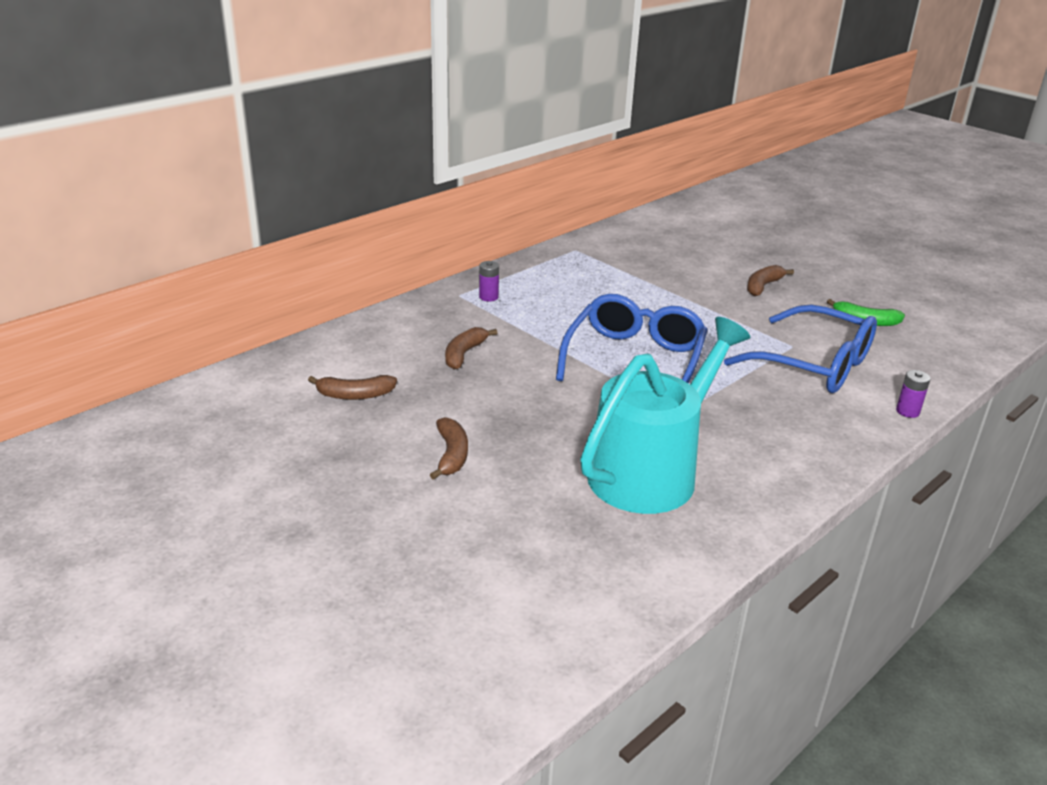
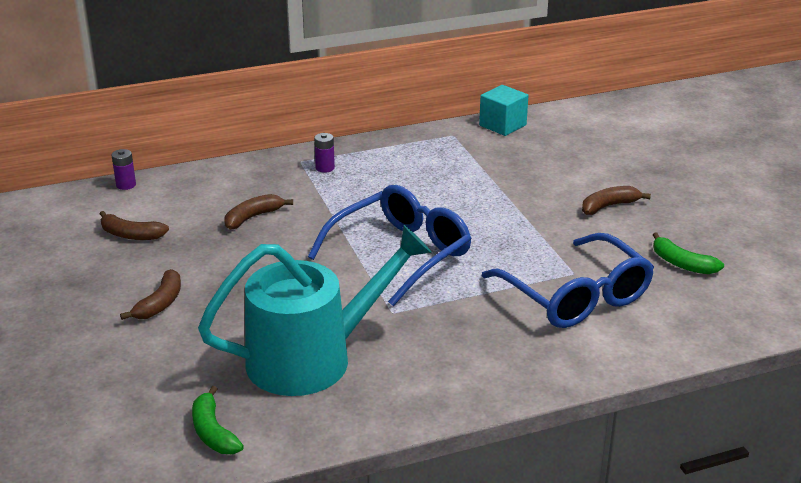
camera: 25 degrees right, 0 degrees up
(609, 235) = (502, 125): none -> turquoise cube
(629, 567) = (213, 432): none -> green banana
(907, 411) = (623, 363): purple battery -> purple battery (126, 185)

